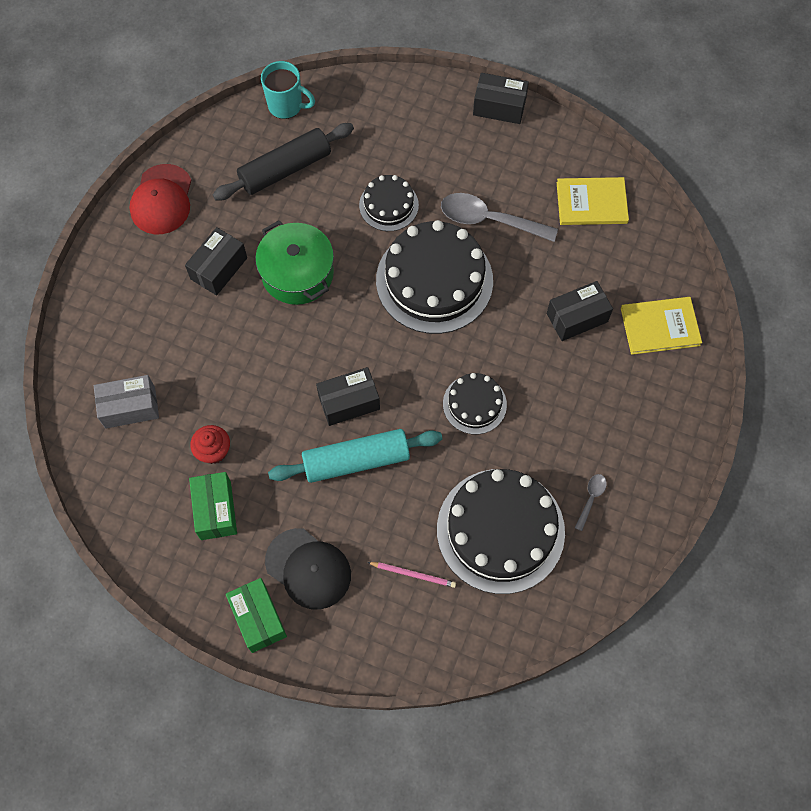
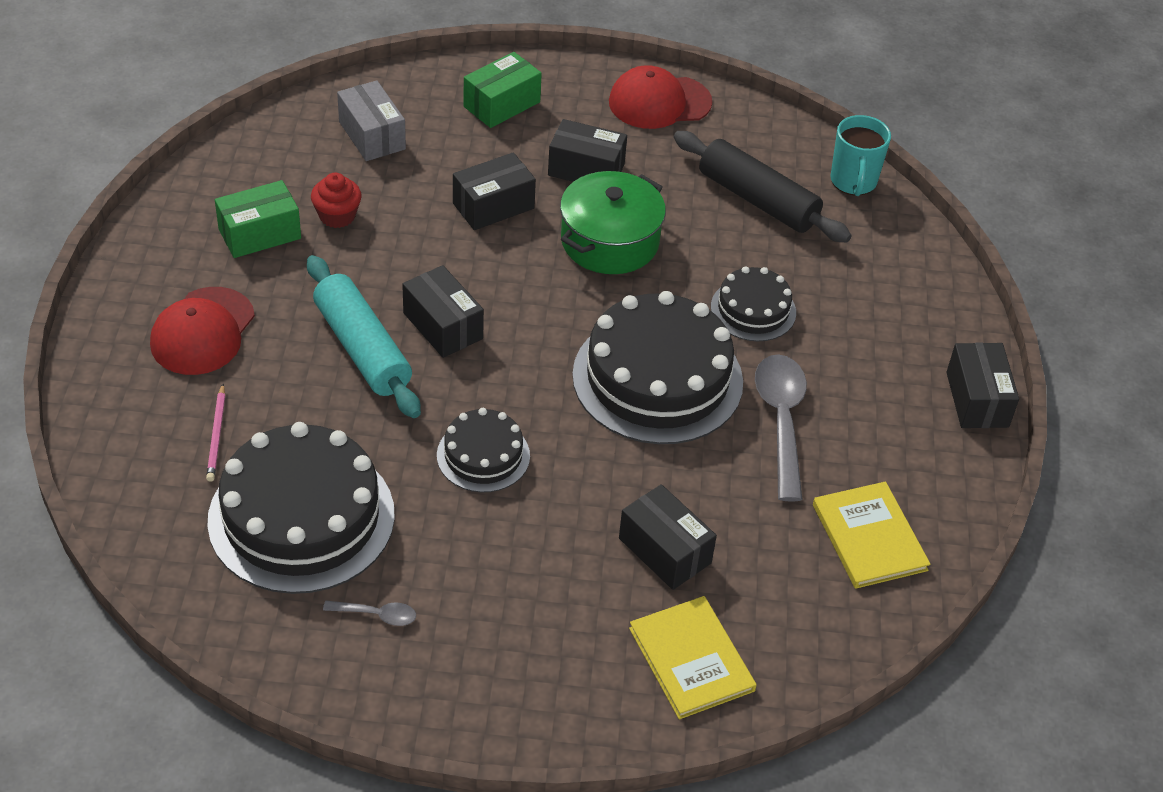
camera: 70 degrees right, 20 degrees down
(237, 340) = (493, 206): none -> black box
(258, 618) = (129, 299): green box -> green box (501, 104)
(308, 568) = (203, 331): black cap -> red cap

